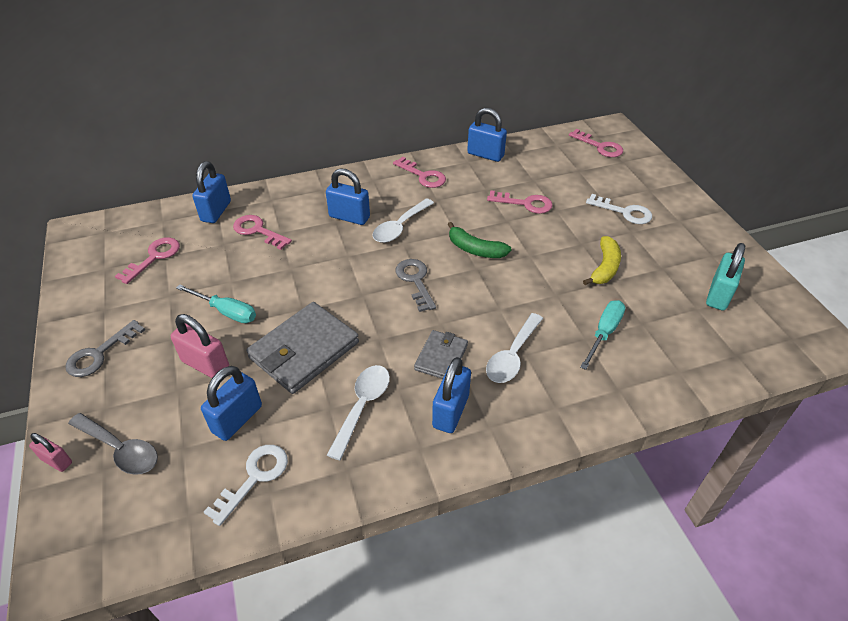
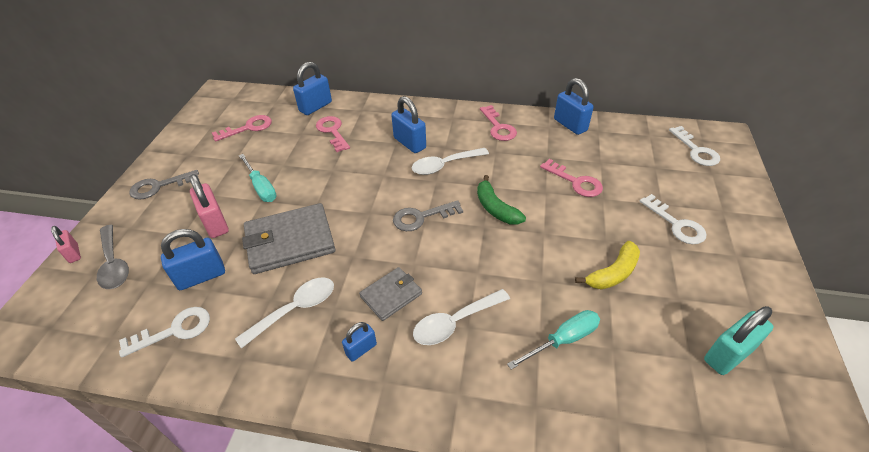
camera: 30 degrees right, 0 degrees up
(415, 281) = (421, 217): grey key -> grey key turned 120 degrees counterclockwise
(450, 411) = (361, 349): blue padlock -> blue padlock, size x0.59
(600, 146) = (696, 150): pink key -> white key

